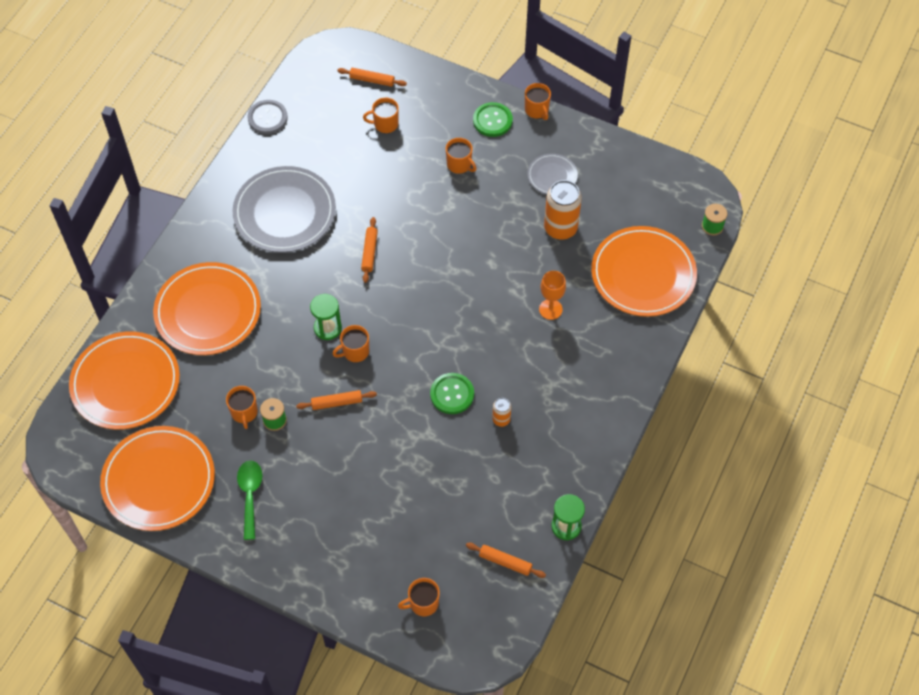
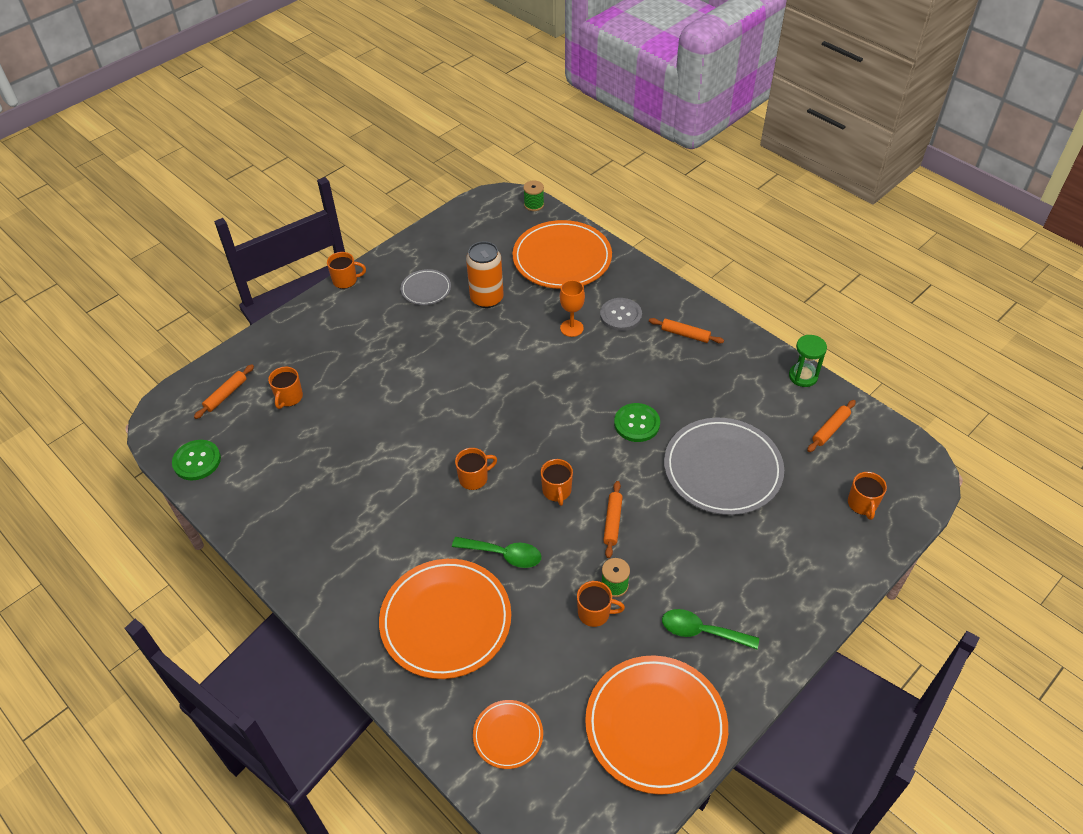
camera: 70 degrees left, 10 degrees down
(125, 383) = (508, 735): orange plate -> orange plate, size x0.50
(267, 118) = (213, 500): grey button -> grey button (620, 315)
(279, 331) = (503, 554): none -> green spoon
(284, 212) = (350, 513): grey plate -> grey plate (722, 469)
(327, 328) = (518, 508): green hourglass -> none
(369, 252) = (441, 449): orange rolling pin -> orange rolling pin (685, 334)
(459, 165) = (374, 351): orange mug -> orange mug (474, 478)
(492, 120) = (337, 314): green button -> green button (197, 461)
(501, 419) = (677, 393): orange can -> none

